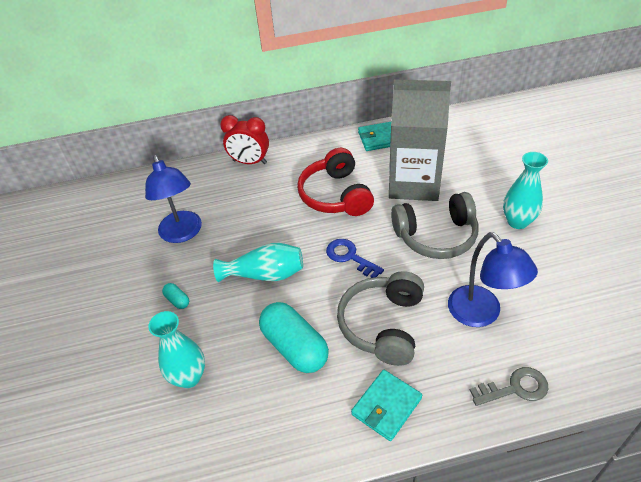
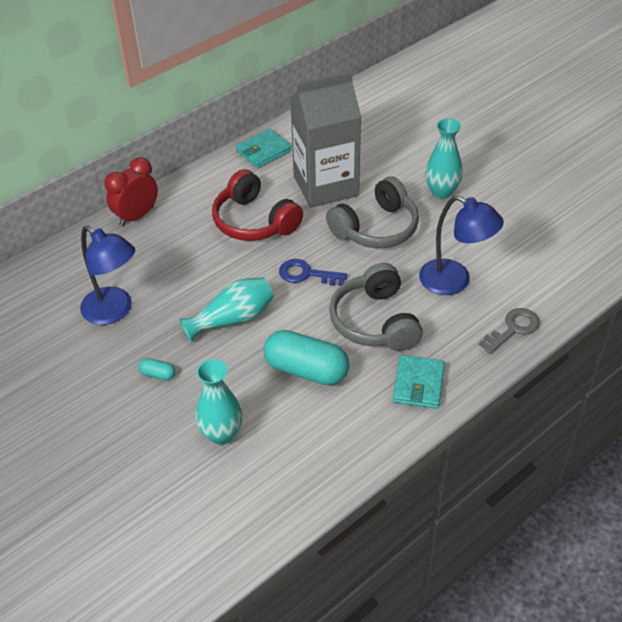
camera: 30 degrees left, 0 degrees up
(250, 162) = (137, 216): red clock -> red clock turned 150 degrees clockwise

